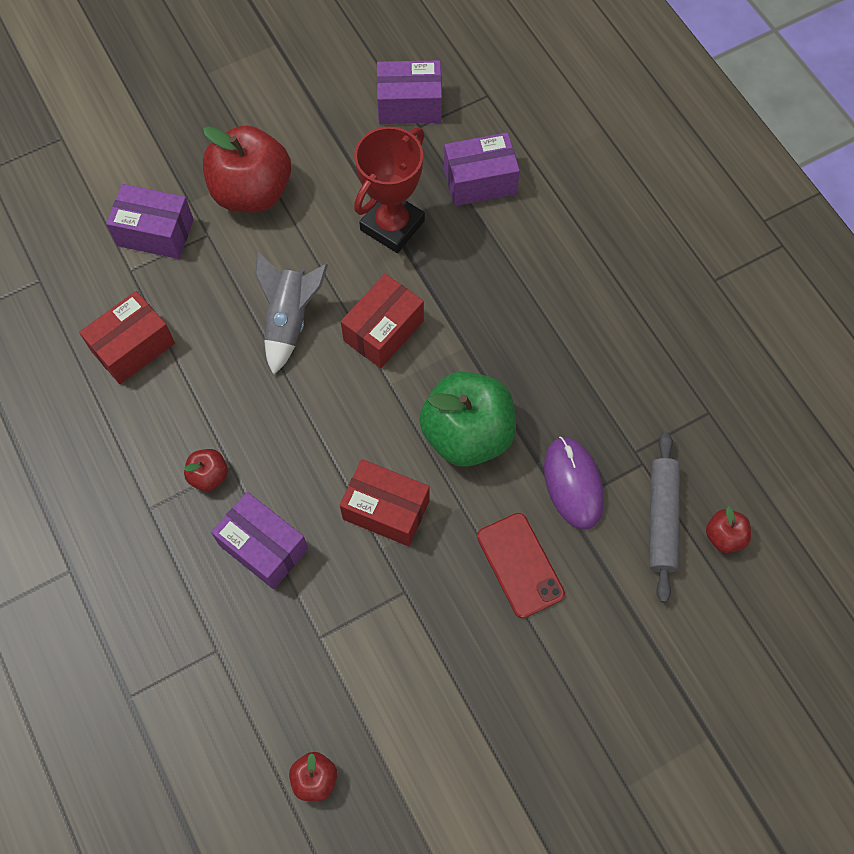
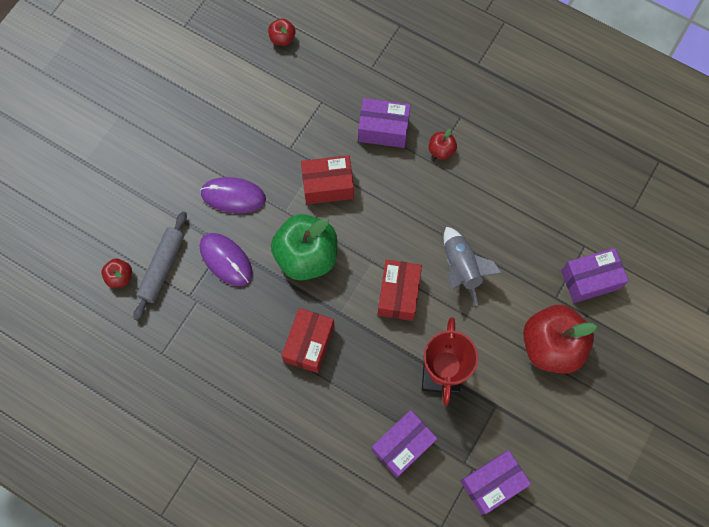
camera: 150 degrees right, 5 degrees up
(133, 347) = (542, 198): red box -> red box (309, 344)
(520, 565) = (233, 196): red phone -> purple mouse
(662, 519) = (162, 267): grey rolling pin -> grey rolling pin turned 45 degrees clockwise

